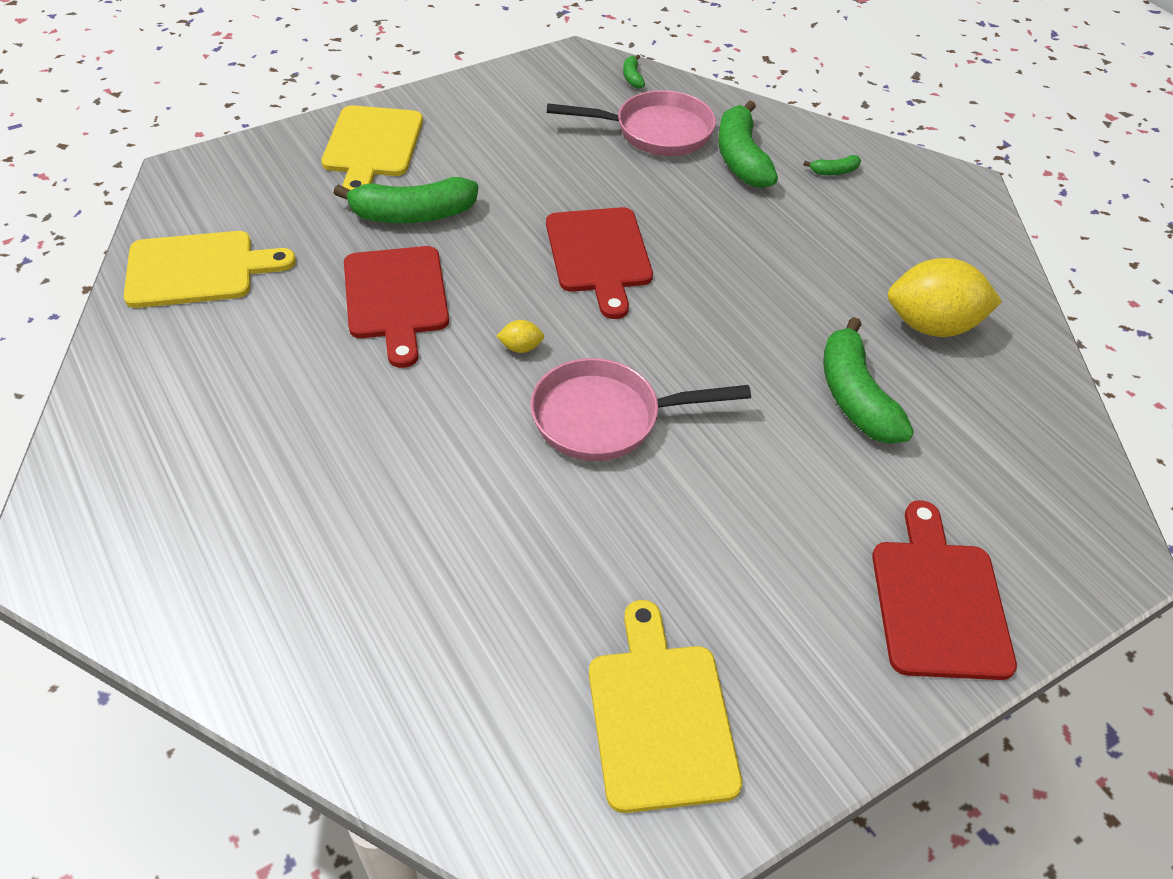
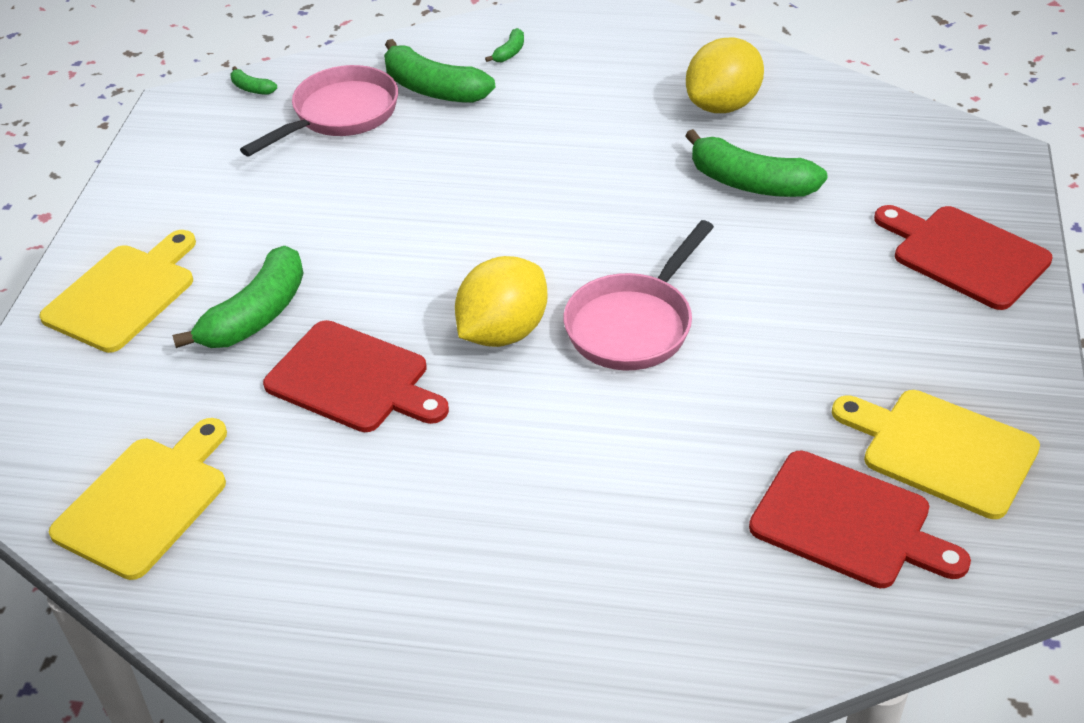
camera: 45 degrees left, 5 degrees down
(372, 146) = (123, 294): yellow cutting board -> yellow cutting board turned 105 degrees counterclockwise
(521, 348) = (503, 332): yellow lemon -> yellow lemon, size x2.43
(599, 255) = (448, 229): red cutting board -> red cutting board (848, 522)

